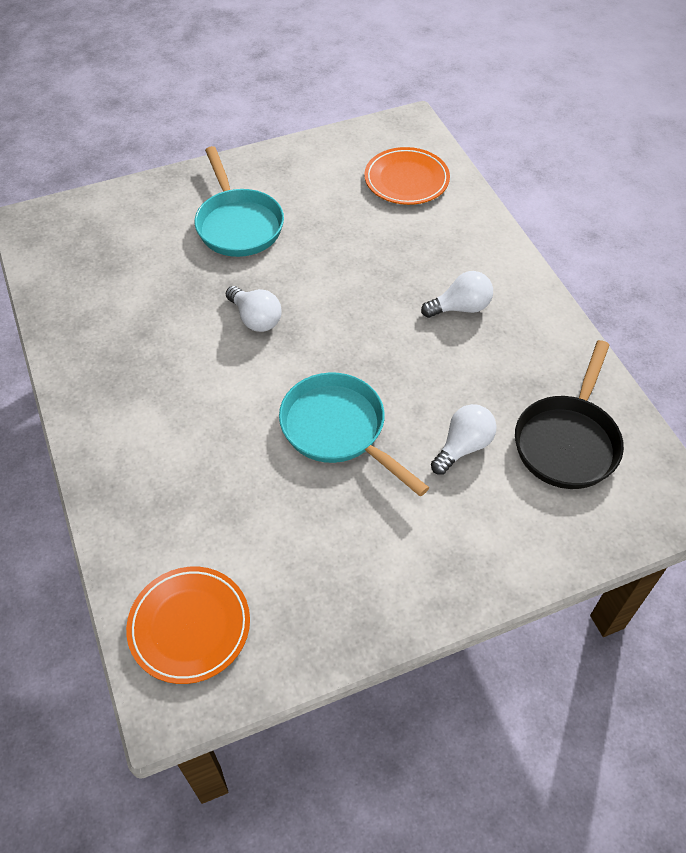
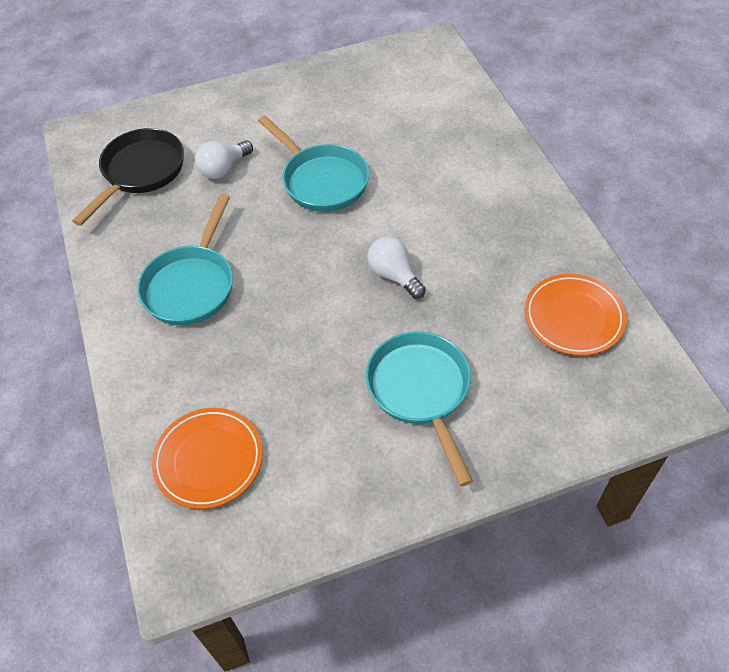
camera: 175 degrees left, 0 degrees up
(189, 626) = (426, 72): orange plate -> orange plate (573, 317)
(460, 308) = (191, 285): white light bulb -> turquoise pan

